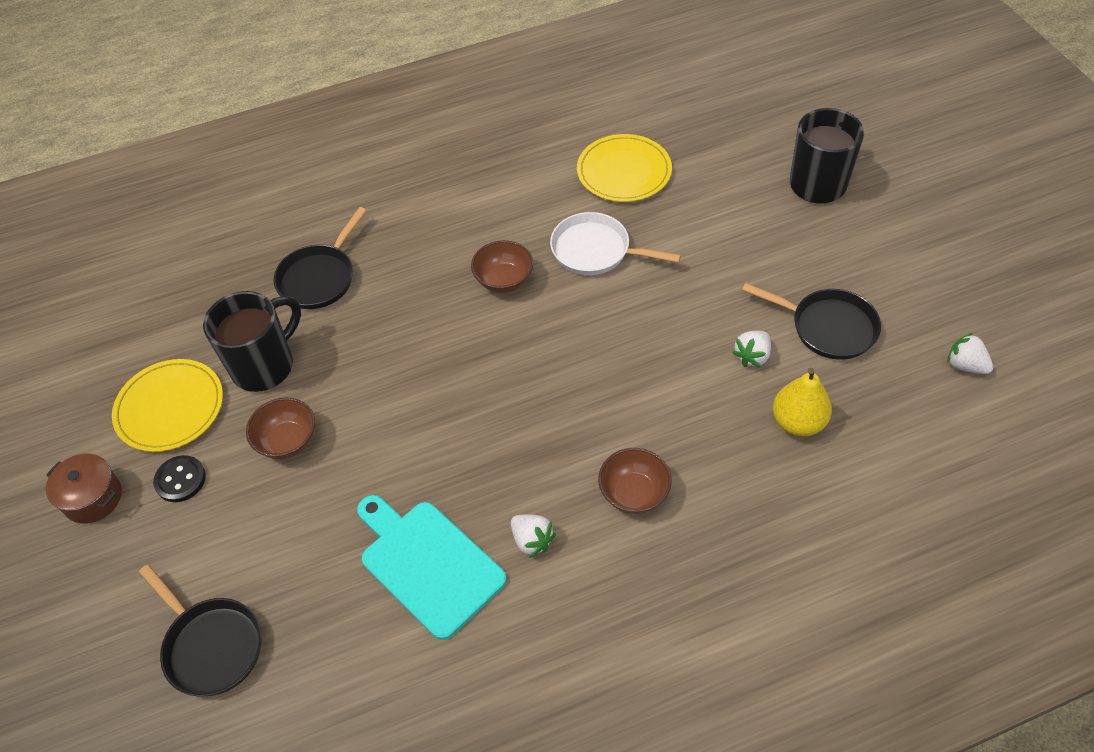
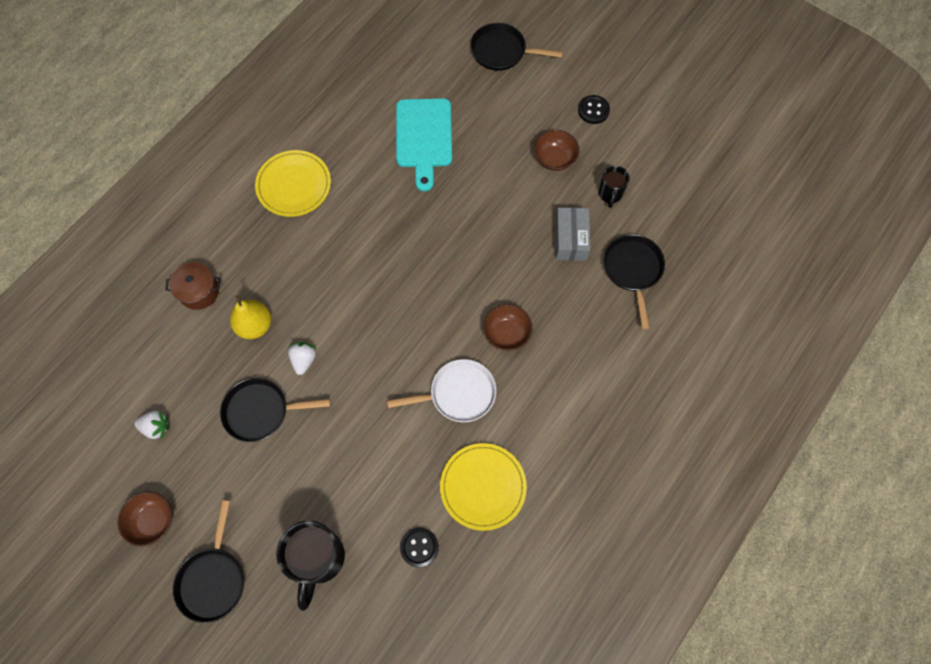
camera: 145 degrees right, 15 degrees up
(93, 498) = (630, 79): brown pot -> brown pot (199, 291)
(170, 407) = (640, 142): yellow plate -> yellow plate (294, 185)
(265, 365) = (610, 194): black mug -> black mug, size x0.55
(355, 339) = (570, 239): none -> grey box
(428, 564) = (424, 137): turquoise cutting board -> turquoise cutting board turned 75 degrees clockwise
(532, 540) = (376, 176): white strawberry -> none
(634, 493) = (334, 230): brown bowl -> brown bowl (153, 521)
(714, 154) = (419, 547): none -> black button
(936, 209) = (213, 579): none -> black pan

